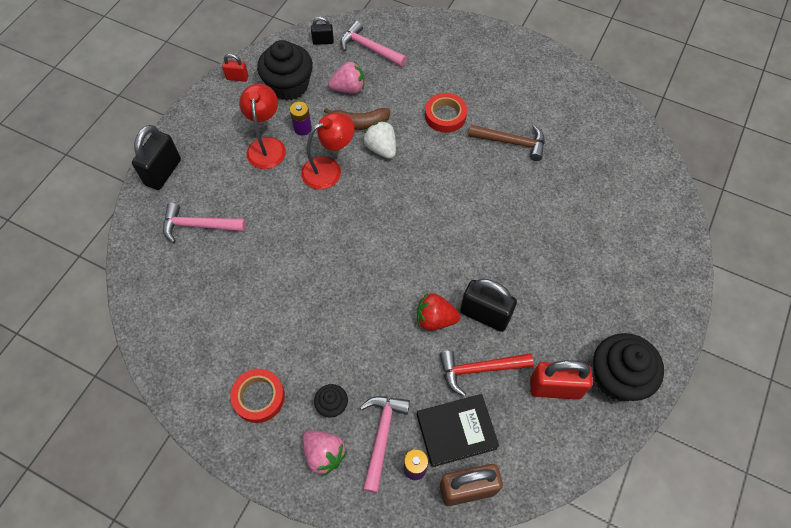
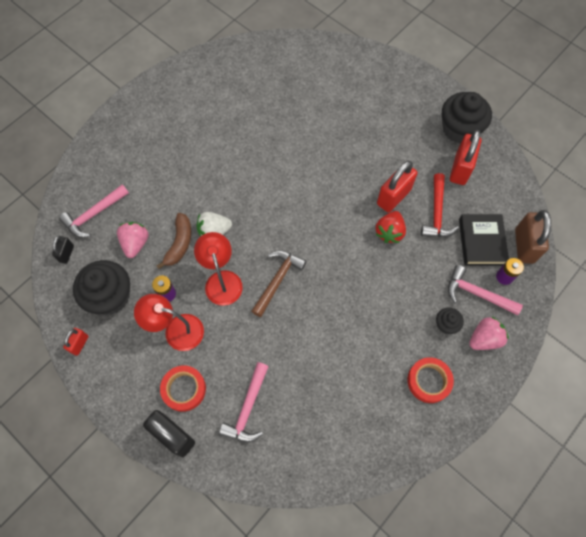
camera: 75 degrees left, 5 degrees up
(445, 115) = (197, 173): red tape -> red tape (184, 389)
(485, 315) = (393, 197): black padlock -> red padlock
(512, 142) = (242, 132): brown hammer -> brown hammer (277, 280)

